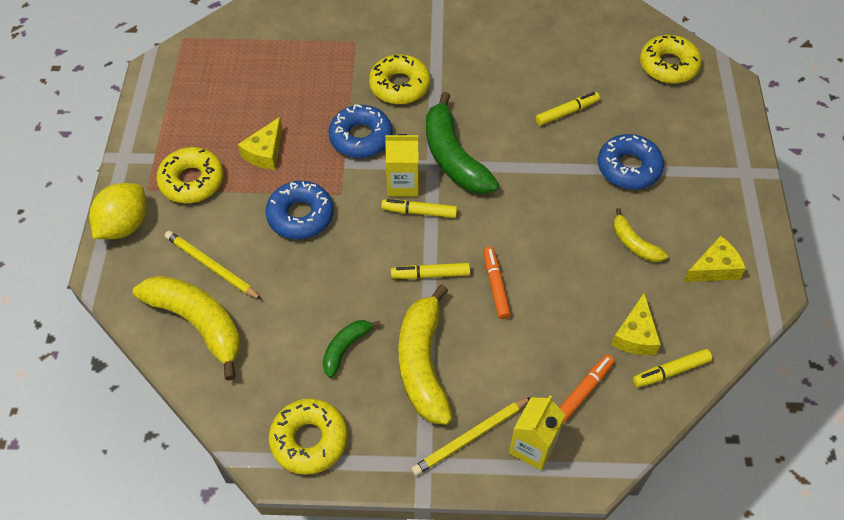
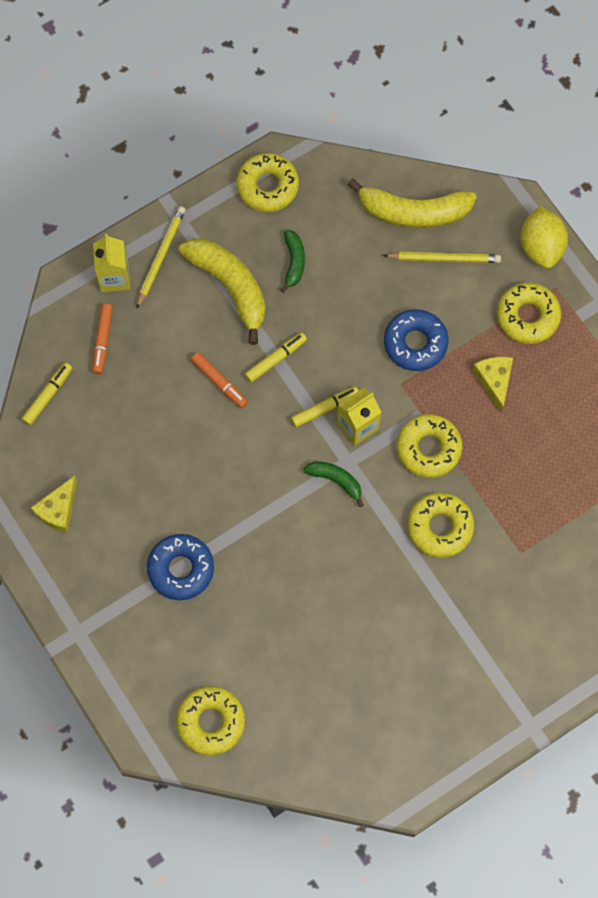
camera: 145 degrees right, 15 degrees up
(361, 137) = (428, 448): blue donut -> yellow donut
(453, 157) = (336, 480): green banana -> green banana, size x0.52
(567, 112) = (271, 597): yellow marker -> none
(634, 244) = (134, 492): yellow banana -> none
(635, 335) = (89, 409): yellow cheese -> none

